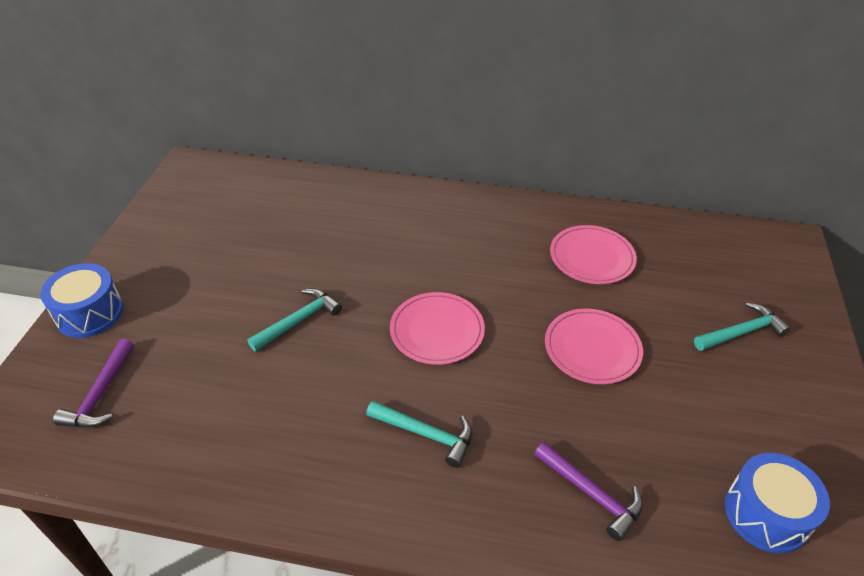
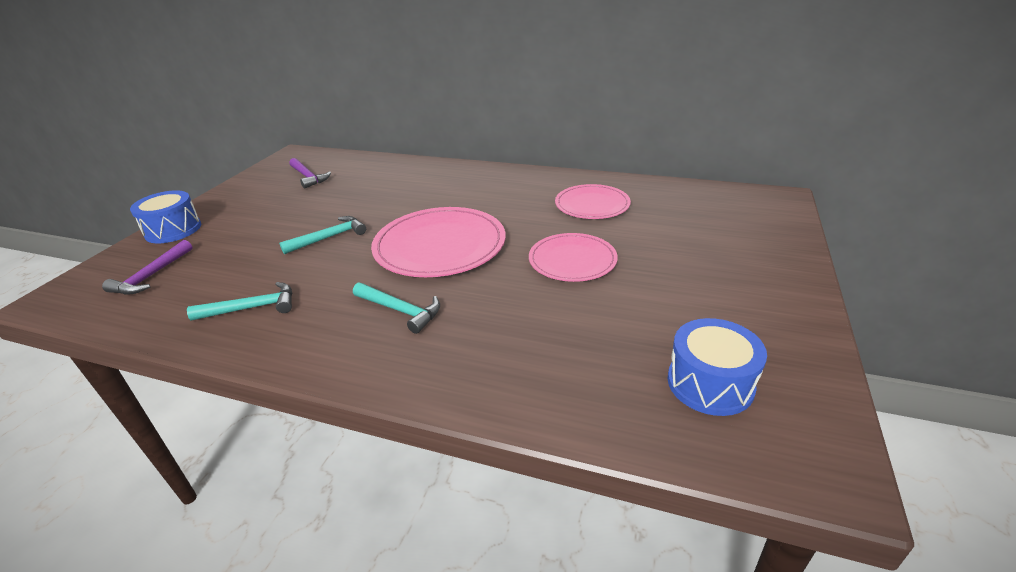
camera: 10 degrees right, 10 degrees down
(437, 330) = (440, 246): pink plate -> pink plate, size x1.61
(591, 493) = (536, 358): purple hammer -> purple hammer (308, 177)
(741, 332) = (717, 253): turquoise hammer -> turquoise hammer (252, 308)

